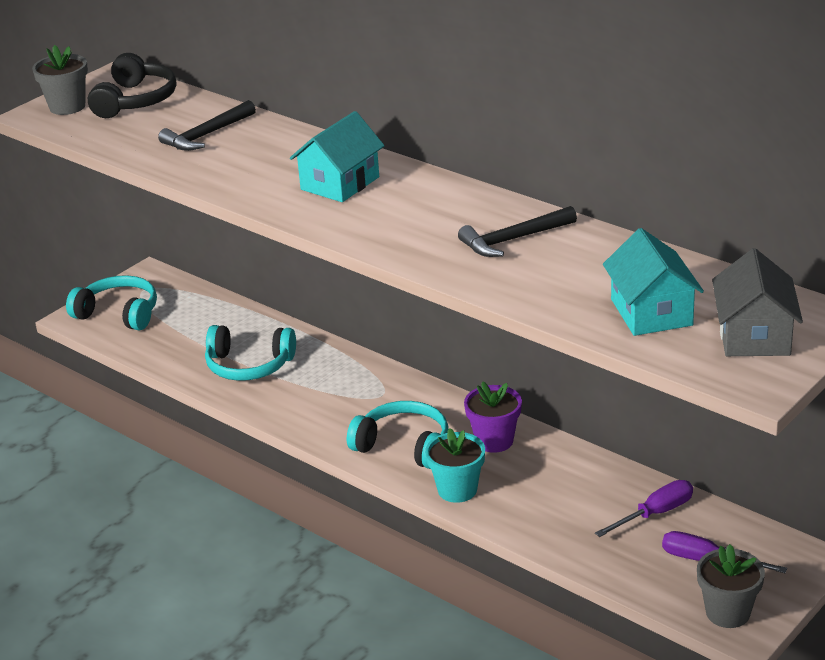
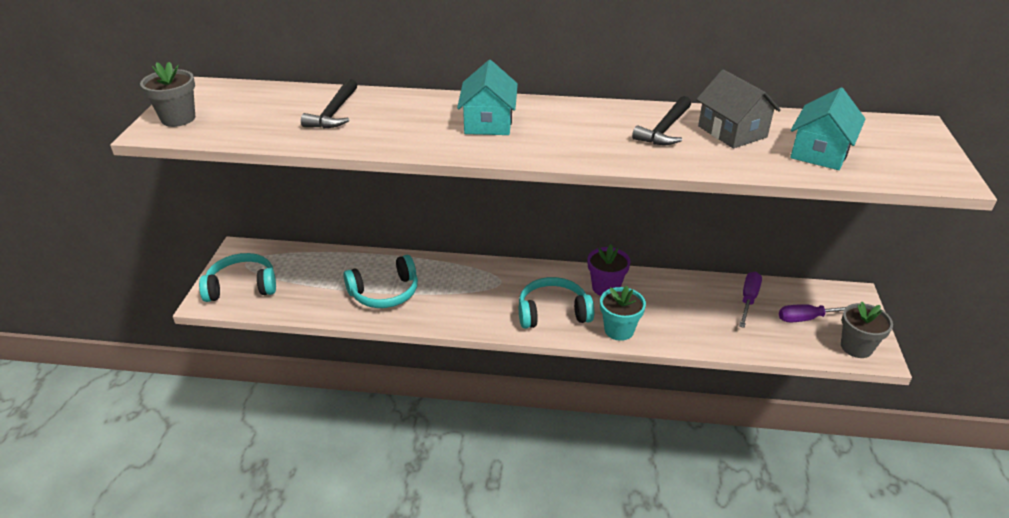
camera: 35 degrees left, 5 degrees up
(135, 100) = (237, 101): black headphones -> none
(651, 312) = (820, 152): turquoise house -> turquoise house turned 75 degrees clockwise
(754, 335) = (898, 149): grey house -> grey house (732, 132)

